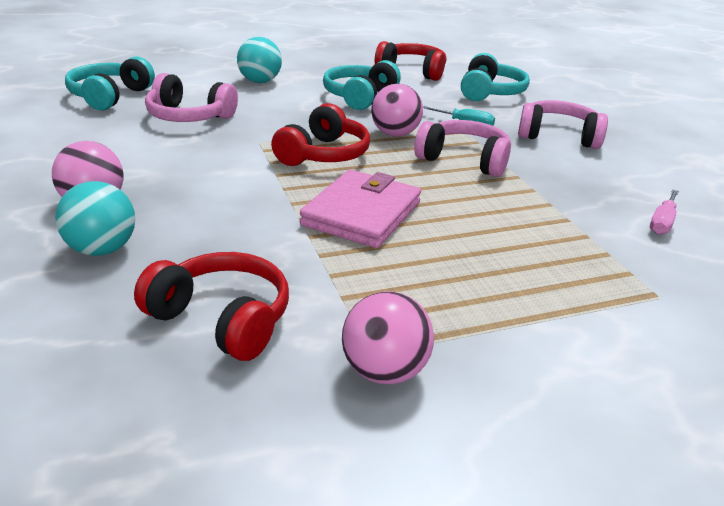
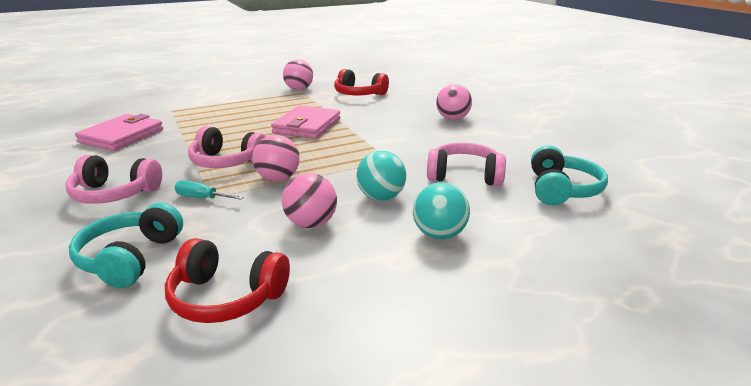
camera: 175 degrees right, 5 degrees down
(101, 249) = (425, 106): turquoise ball -> turquoise ball (381, 197)
(323, 154) = (336, 155): red headphones -> none
(360, 97) = (311, 224): turquoise headphones -> pink ball
(662, 223) = (122, 136): pink screwdriver -> pink wallet

